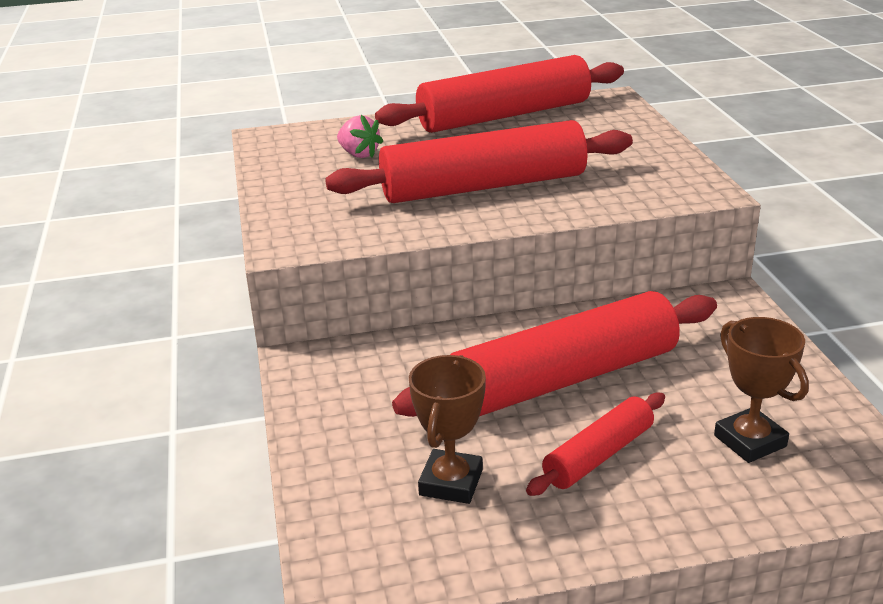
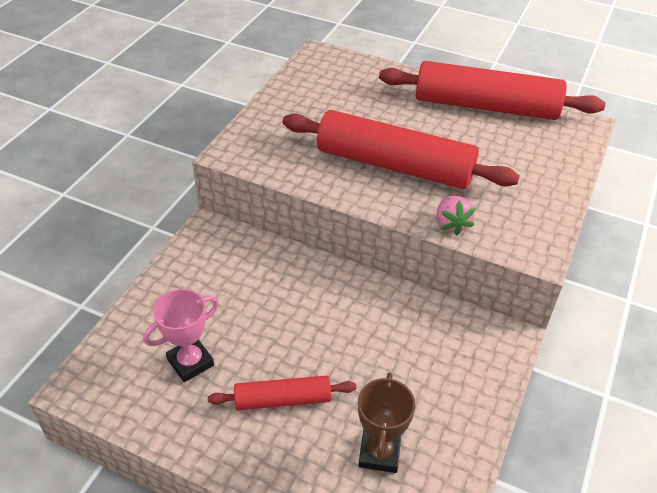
camera: 35 degrees right, 15 degrees up
(359, 154) = (354, 97): pink strawberry -> pink strawberry (451, 224)
(451, 482) = (190, 362): brown trophy -> pink trophy
(563, 378) = (327, 332): red rolling pin -> none

